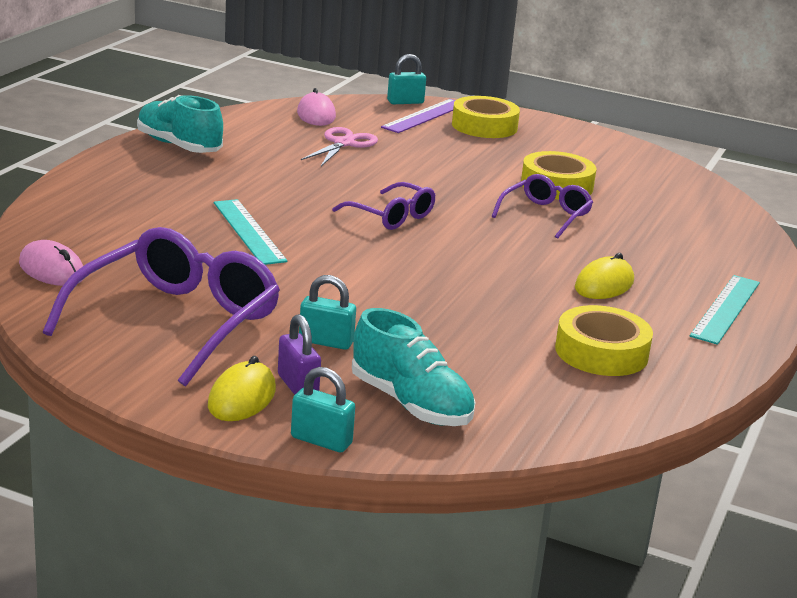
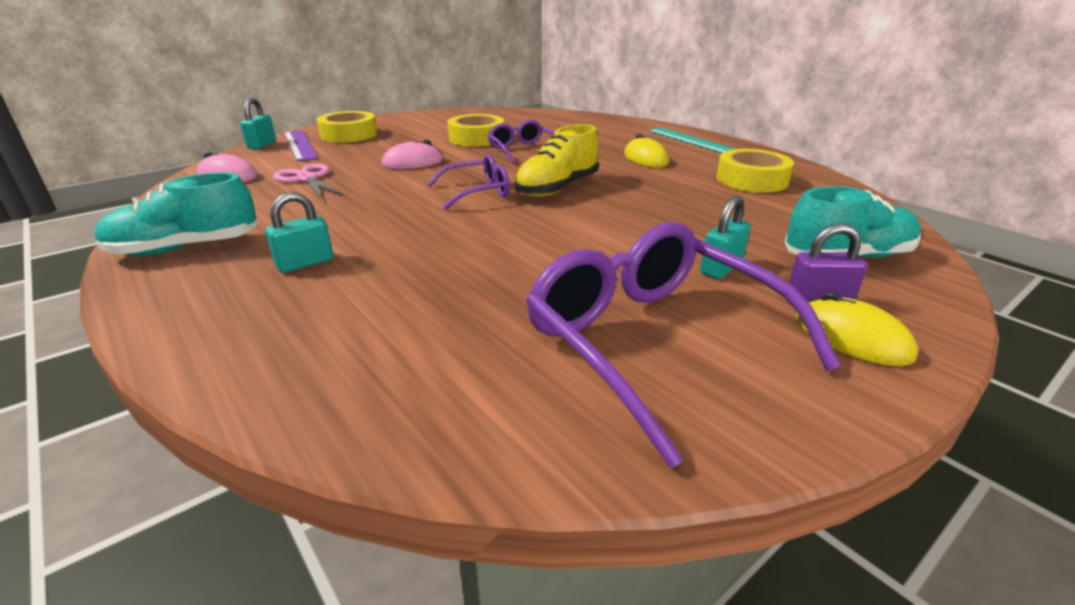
camera: 60 degrees left, 5 degrees up
(52, 270) = (445, 417): pink mouse -> pink mouse (412, 162)
(249, 231) = (450, 254): turquoise ruler -> none
(321, 440) = (937, 312): turquoise padlock -> turquoise padlock (305, 263)
(444, 250) = (557, 188): none -> yellow shoe

